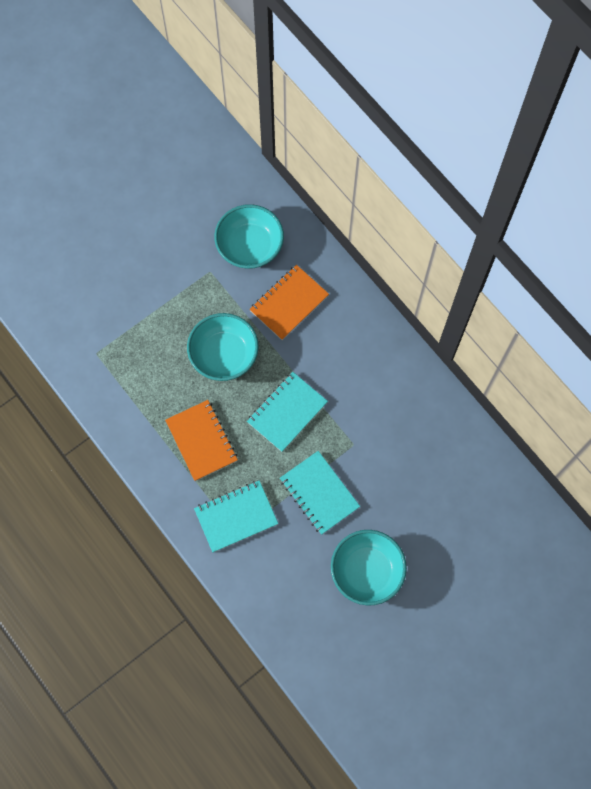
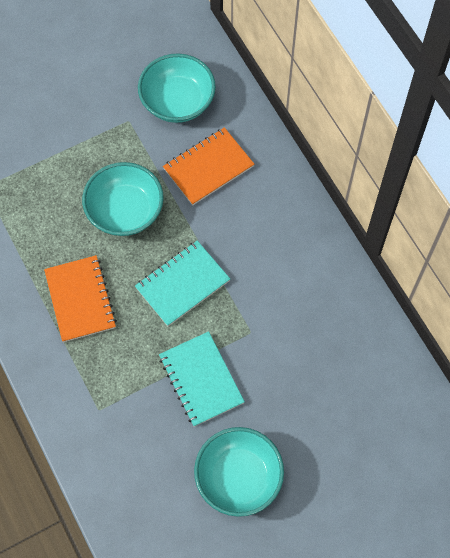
camera: 10 degrees right, 5 degrees down
(236, 516) = (101, 390): turquoise notebook -> none

